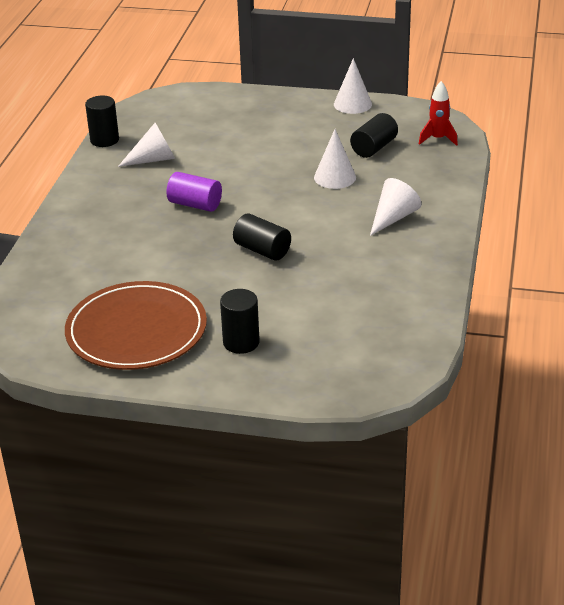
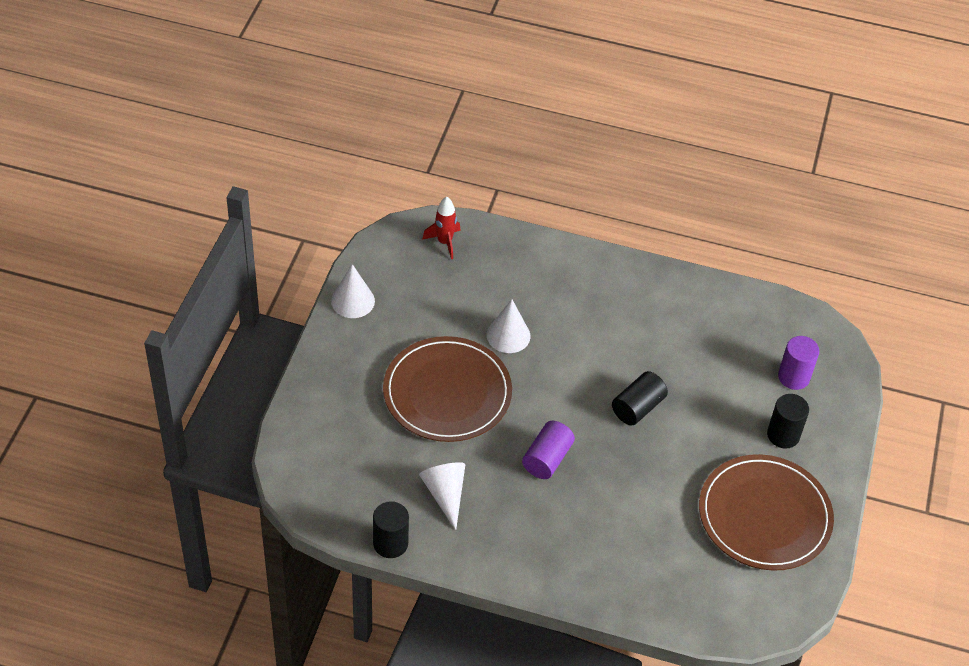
camera: 90 degrees left, 15 degrees up
(261, 153) = (447, 392): none -> brown plate
(323, 350) = (793, 377): none -> purple cylinder
(374, 148) = (453, 296): black cylinder -> none
(393, 218) = (590, 300): white cone -> none

